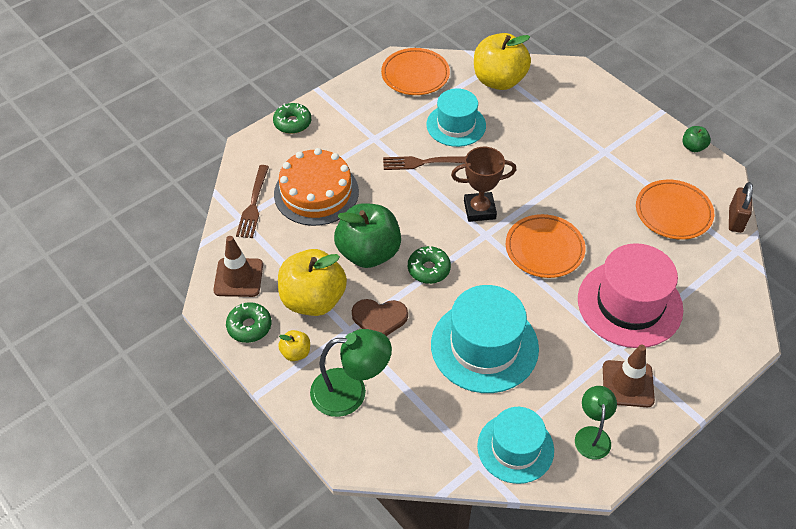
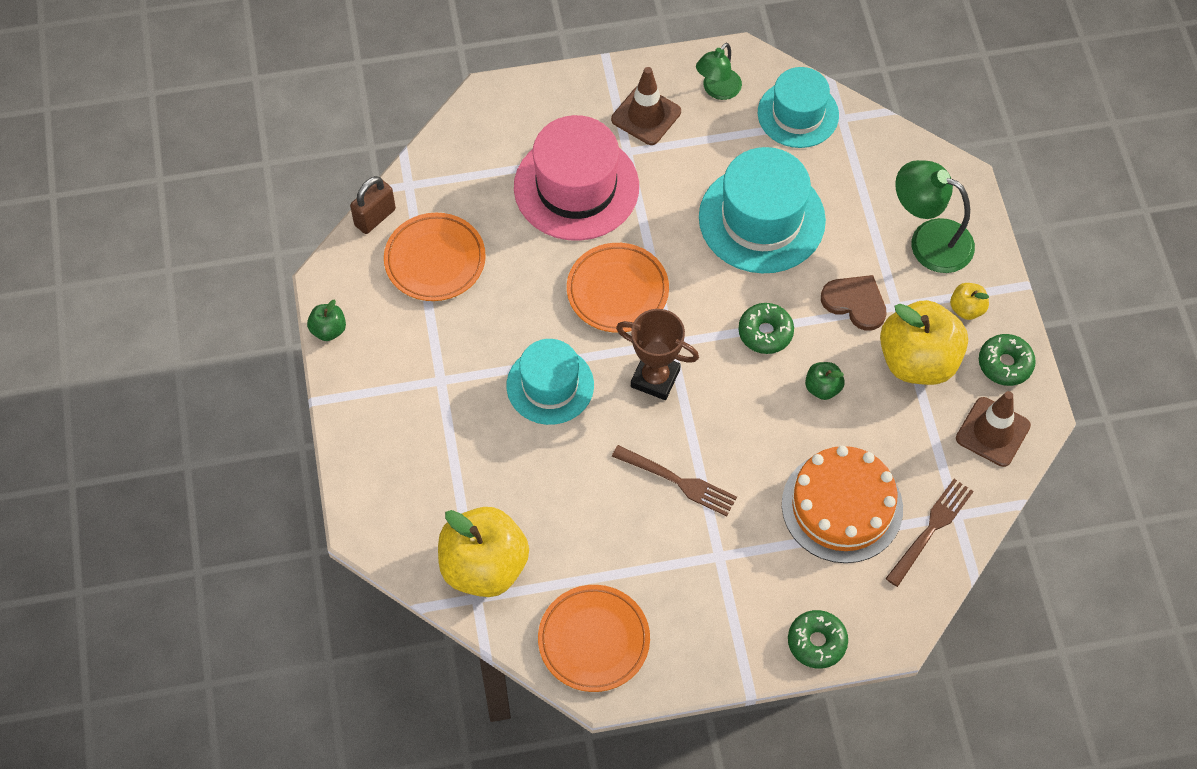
camera: 150 degrees left, 10 degrees up
(368, 253) = (822, 388): green apple -> green apple, size x0.45
(456, 125) = (597, 520): turquoise hat -> turquoise hat (550, 385)

